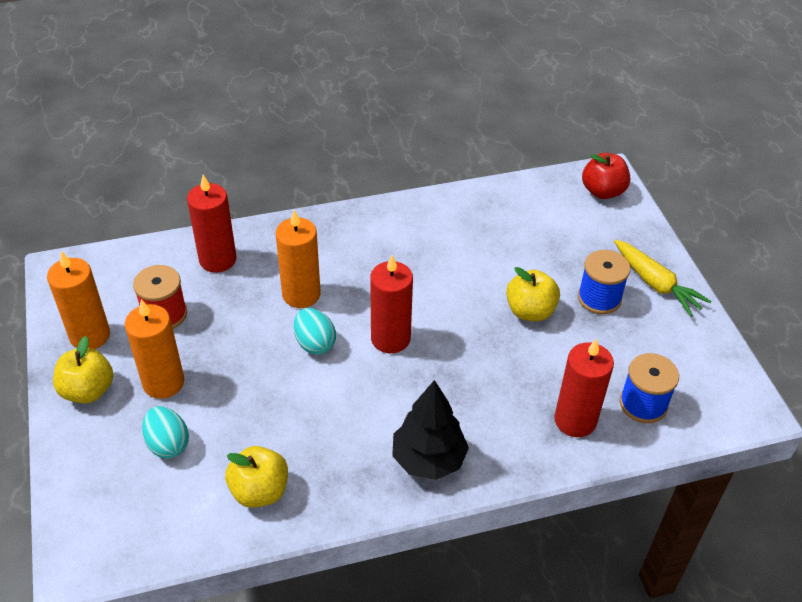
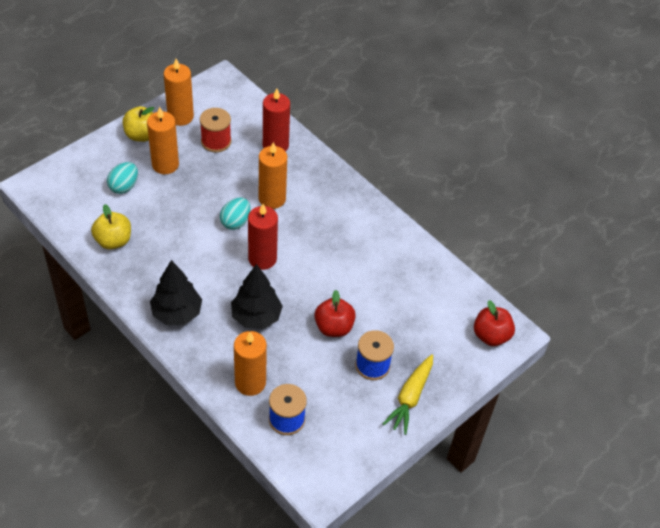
camera: 60 degrees right, 5 degrees up
(477, 378) = (256, 317): none -> black tree
(530, 311) = (334, 327): yellow apple -> red apple
(575, 420) = (250, 382): red candle -> orange candle

